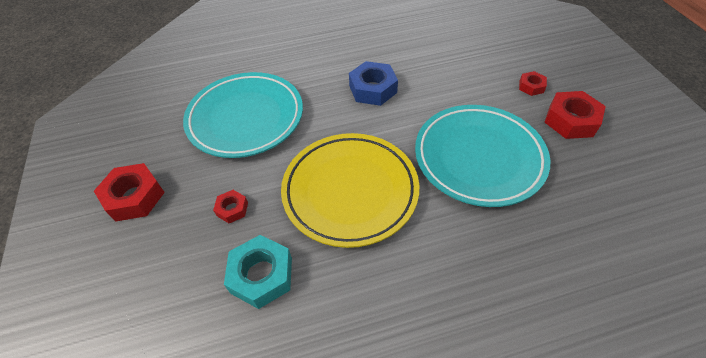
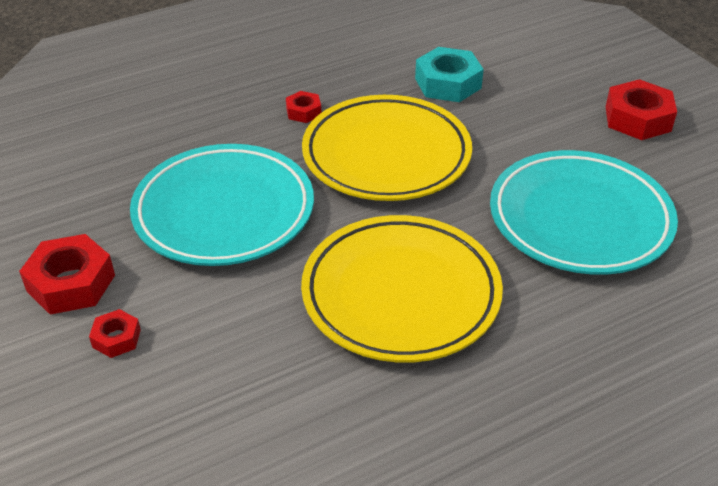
camera: 165 degrees right, 10 degrees down
(232, 209) = (515, 123): red nut -> red nut (303, 112)
(373, 89) = (401, 294): blue nut -> yellow plate

